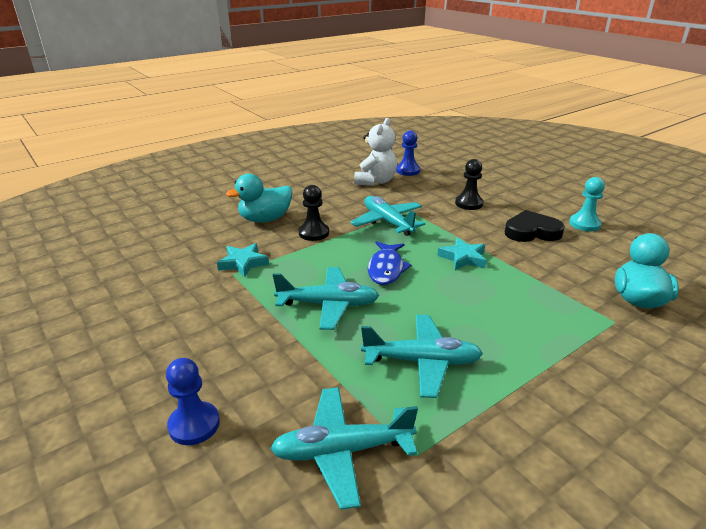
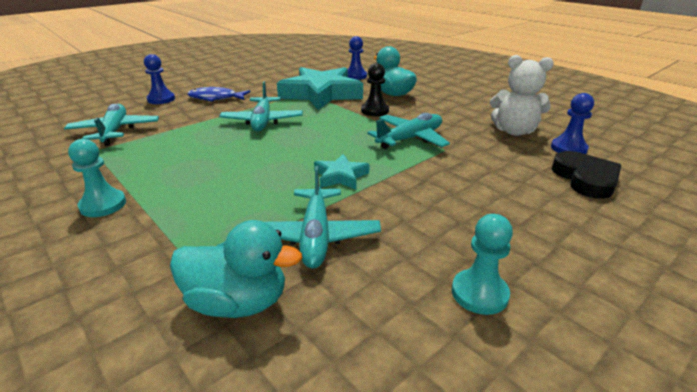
camera: 85 degrees right, 0 degrees up
(182, 237) = (355, 76): none -> blue pawn
(243, 263) = (321, 94): turquoise star -> turquoise star, size x2.19
(386, 269) = (315, 139): blue fish -> blue fish (215, 98)
(422, 362) = (180, 153): turquoise plane -> turquoise plane (315, 236)
(469, 203) = (491, 187): black pawn -> none
(531, 231) = (425, 230): black heart -> black heart (585, 179)
(552, 399) = (103, 205): none -> turquoise pawn

